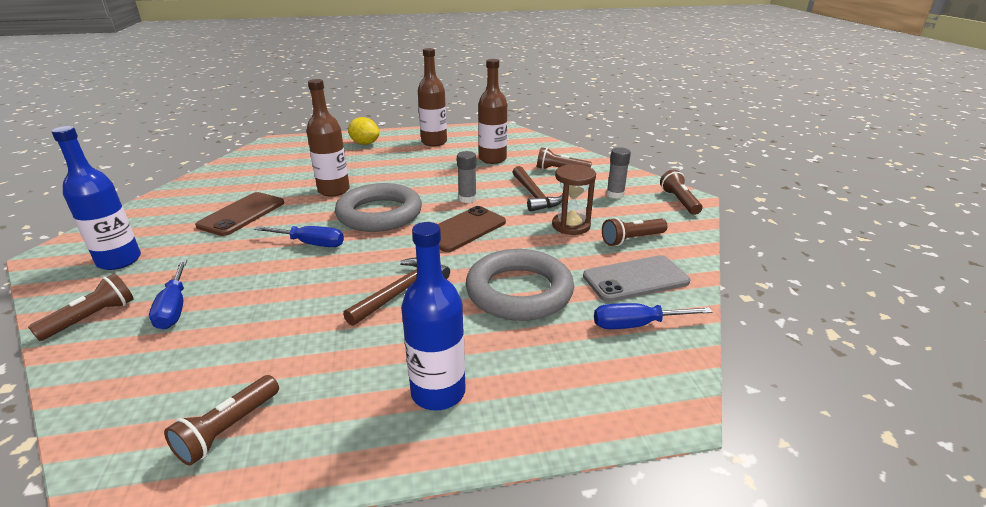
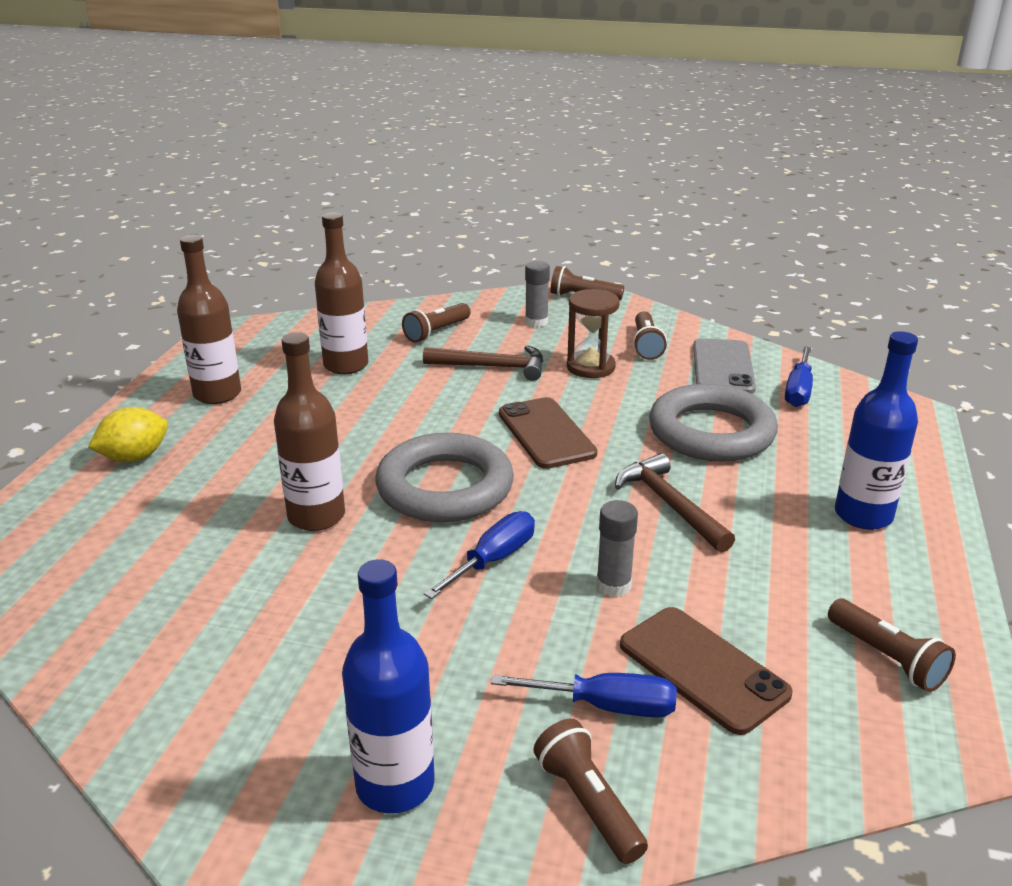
camera: 65 degrees left, 0 degrees up
(242, 214) = (321, 624): brown phone -> brown phone (703, 669)
(467, 199) = (459, 412): grey glue stick -> grey glue stick (613, 585)

